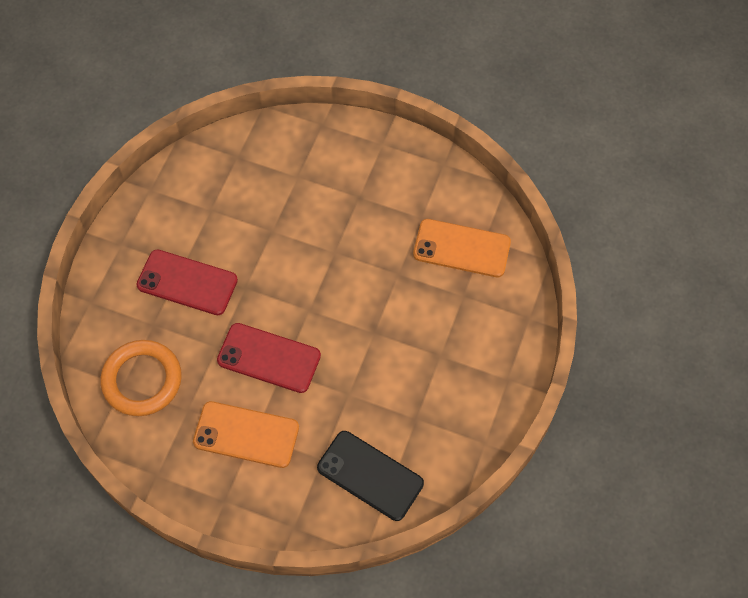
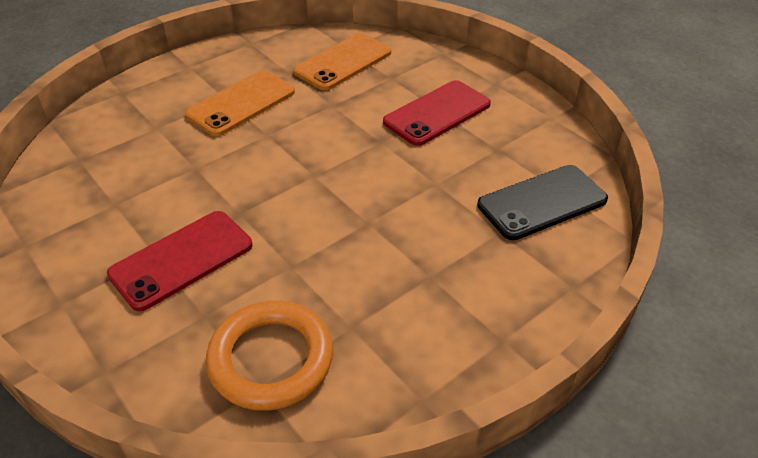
camera: 60 degrees left, 20 degrees down
(246, 435) = (426, 284): orange phone -> orange phone (241, 103)
(269, 358) = (343, 227): red phone -> red phone (437, 113)

